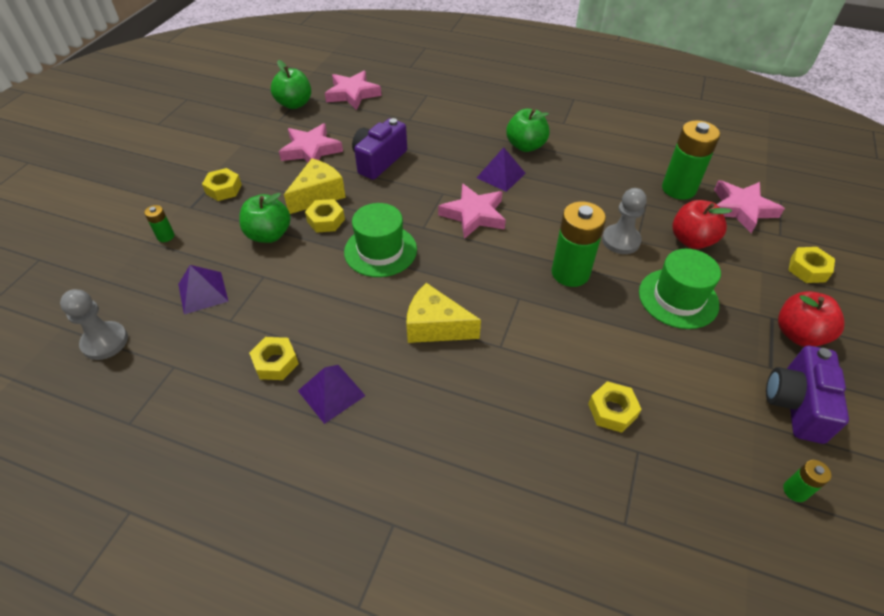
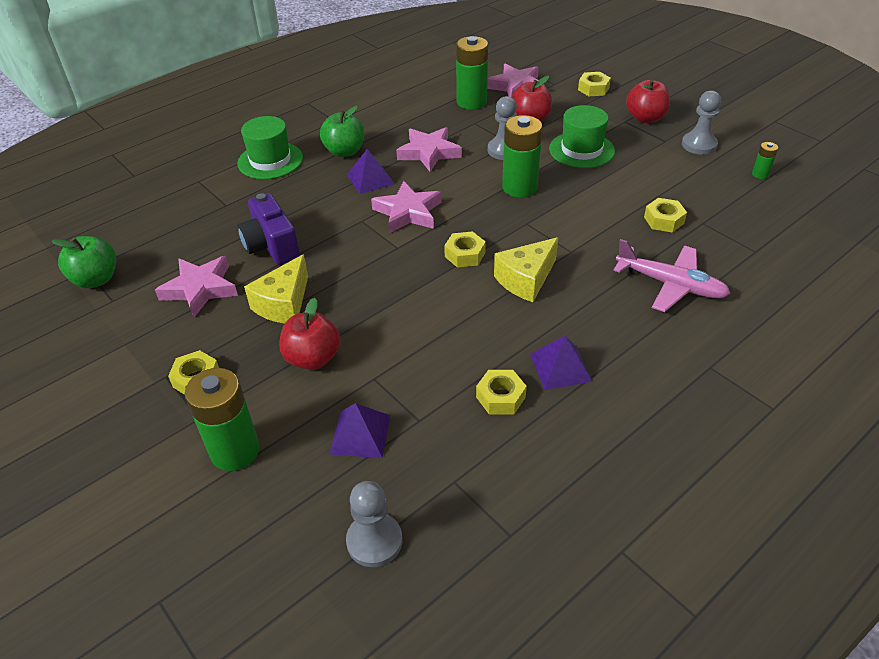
camera: 60 degrees left, 5 degrees down
(166, 236) = (235, 451): green battery -> green battery, size x2.14
(269, 235) = (313, 358): green apple -> red apple
(318, 195) = (283, 304): yellow cheese -> yellow cheese turned 135 degrees counterclockwise
(326, 220) = (329, 309): yellow nut -> yellow nut (465, 254)
(353, 94) = (133, 229): pink star -> pink star (429, 153)
(380, 250) = (406, 284): green hat -> green hat (270, 160)
(503, 449) = (670, 284): none -> pink plane
(796, 404) = (699, 145): purple camera -> grey pawn

